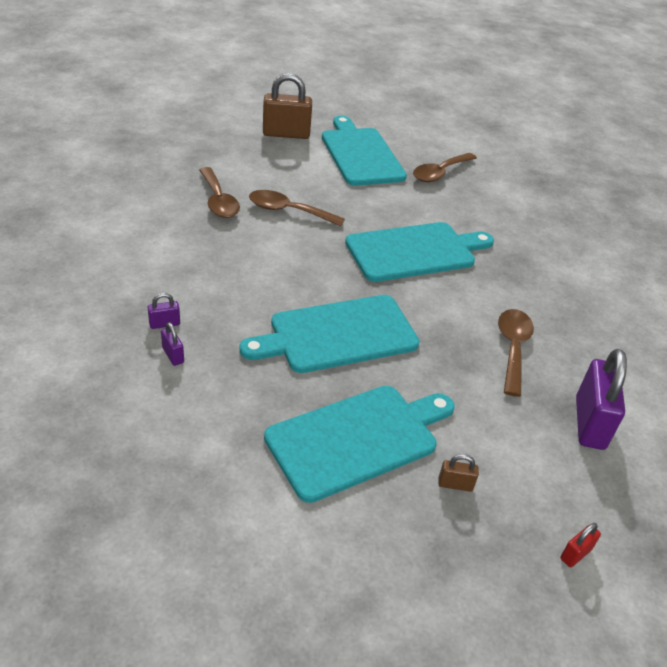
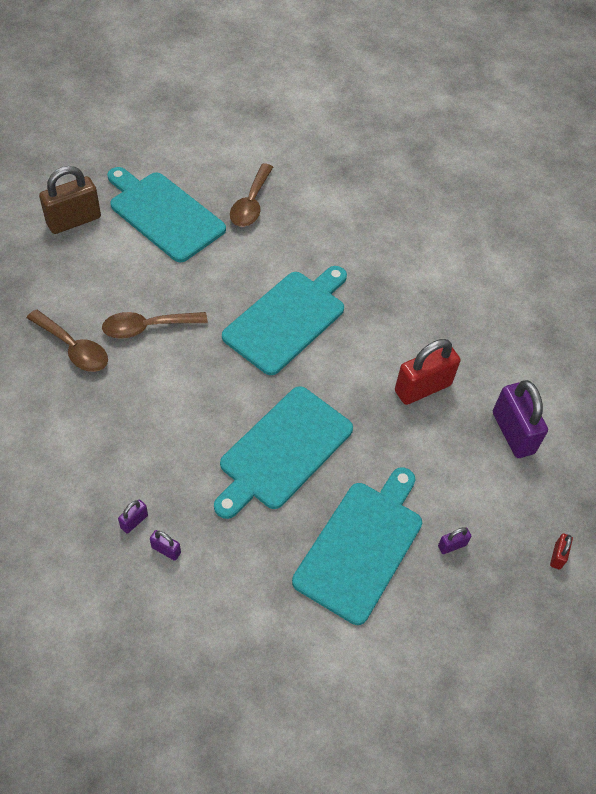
camera: 30 degrees left, 15 degrees up
(455, 484) = (452, 545): brown padlock -> purple padlock
(512, 348) = (422, 388): brown spoon -> red padlock

